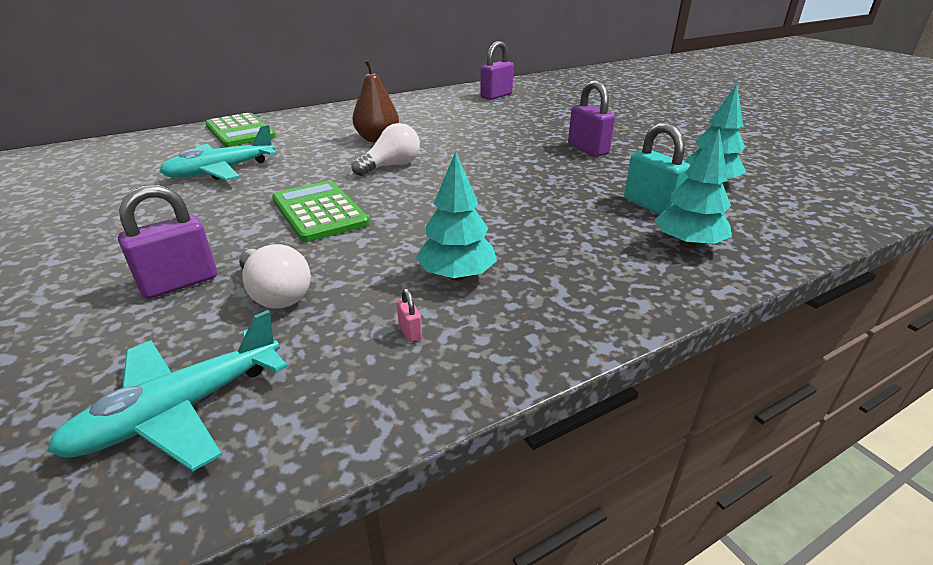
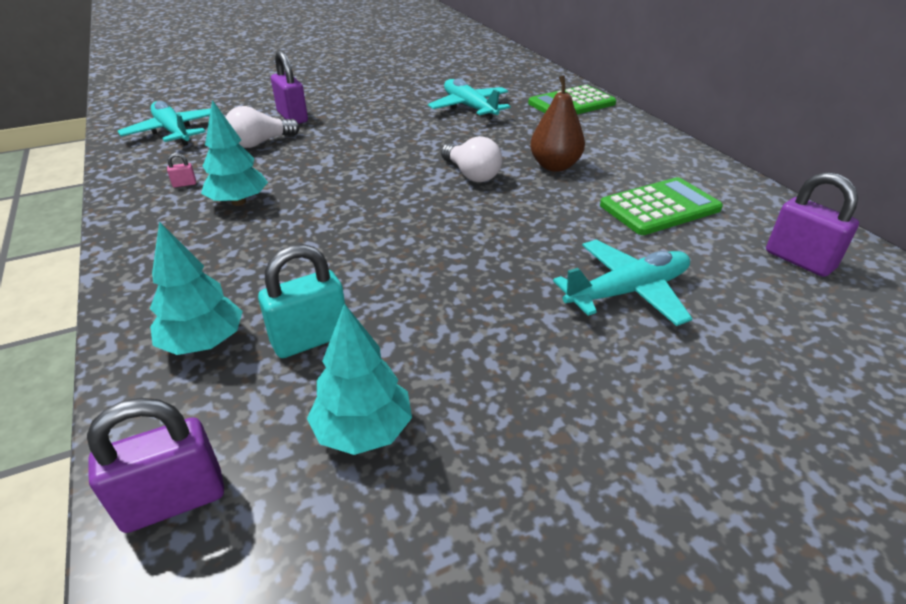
camera: 95 degrees right, 5 degrees up
(319, 212) = (375, 148): green calculator -> green calculator (660, 207)
(543, 127) = (627, 291): none -> turquoise plane
(587, 149) = (521, 321): purple padlock -> purple padlock (174, 500)

